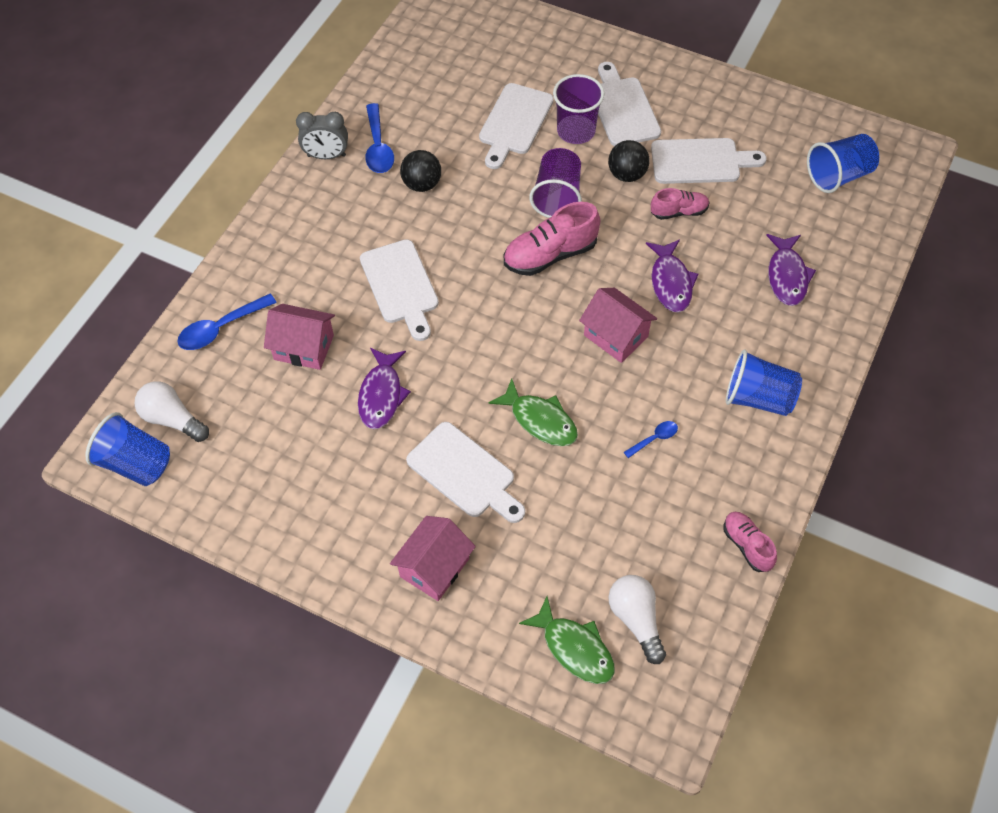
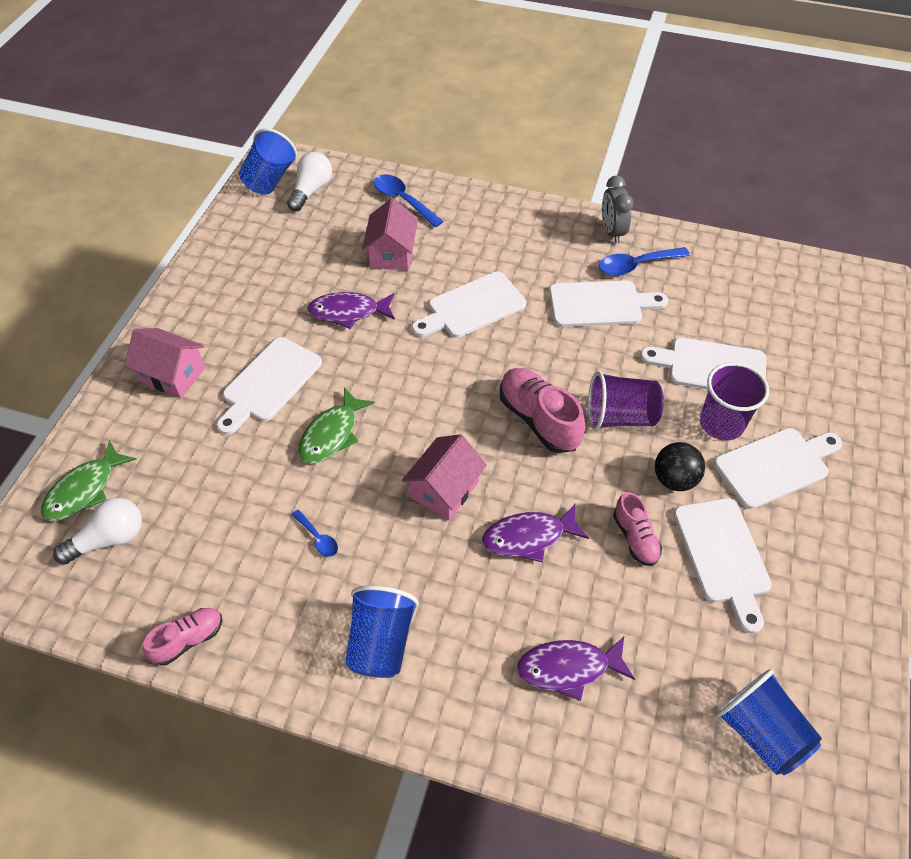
camera: 80 degrees right, 5 degrees down
(422, 184) = (600, 304): black ball -> white cutting board

